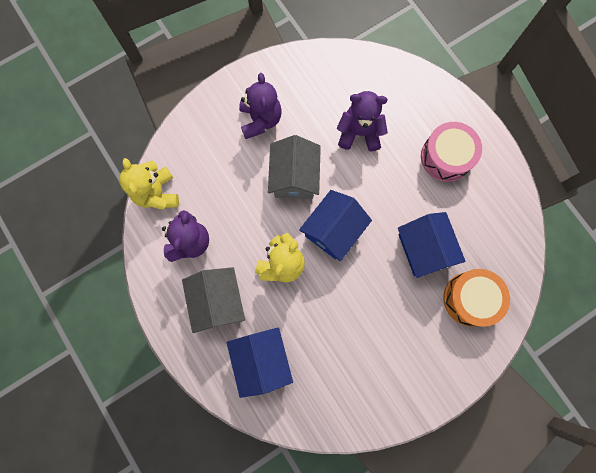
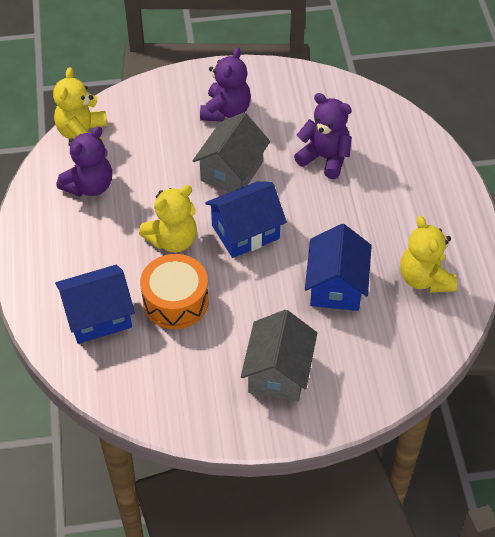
camera: 25 degrees right, 25 degrees down
(218, 301) = (85, 247): grey house -> grey house (278, 372)
(261, 360) = (98, 316): blue house -> blue house turned 60 degrees clockwise
(446, 157) = (409, 213): pink drum -> none
(470, 299) = (363, 352): orange drum -> orange drum (175, 301)
(484, 212) = (424, 278): none -> yellow teddy bear

